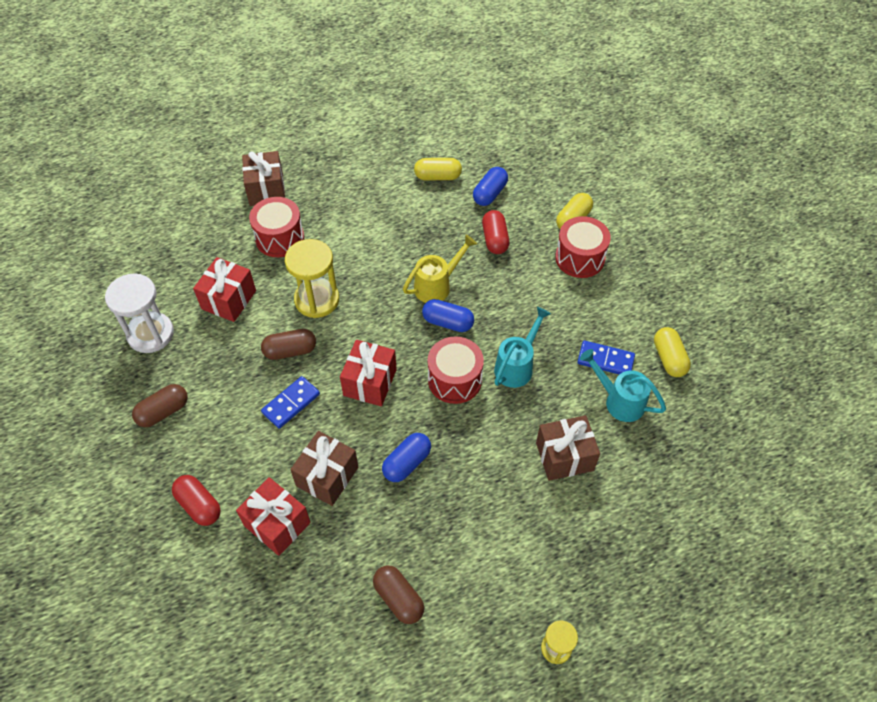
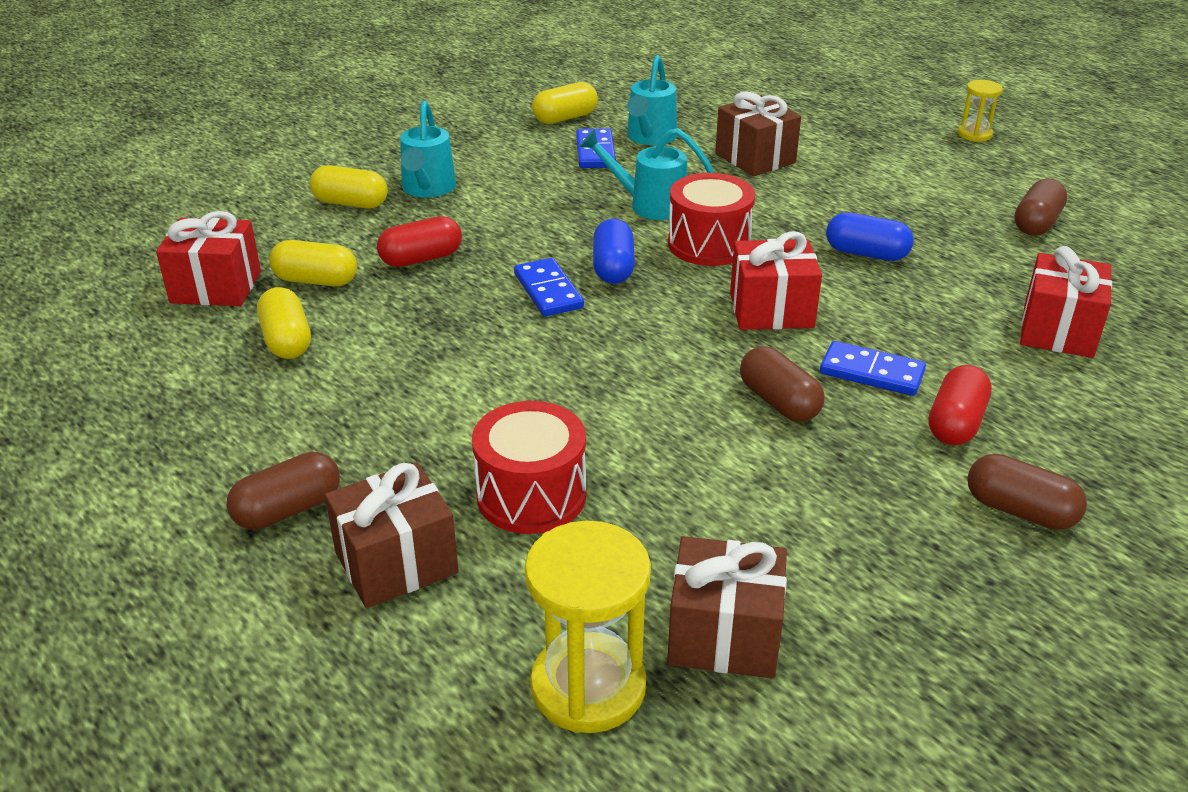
camera: 110 degrees left, 20 degrees down
(150, 334) = (887, 600): white hourglass -> none
(199, 505) = (1116, 409): red capsule -> red capsule (955, 423)
(229, 300) = (727, 514): red gift -> red gift (216, 287)
(315, 164) = (288, 510): none -> brown capsule
(317, 300) = (653, 403): yellow hourglass -> yellow hourglass (588, 687)
(327, 476) = (949, 309): brown gift -> brown gift (724, 635)
(436, 286) = (548, 291): yellow watering can -> blue domino
(489, 194) = (316, 280): blue capsule -> yellow capsule
(579, 258) = (427, 189): red drum -> turquoise watering can

